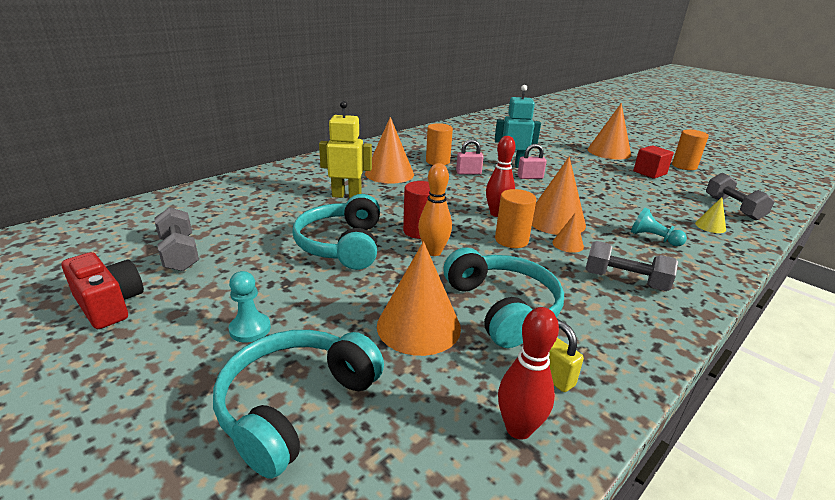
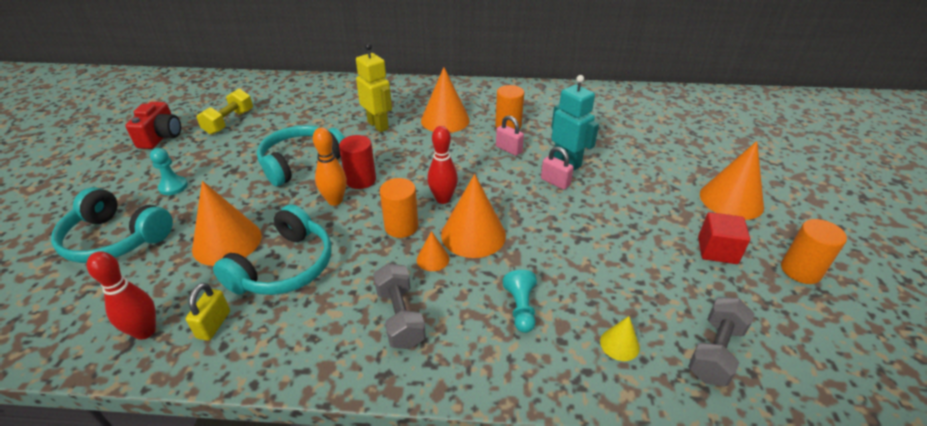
camera: 50 degrees right, 10 degrees up
(179, 253) = (229, 122): grey dumbbell -> yellow dumbbell
(296, 405) = (116, 239): turquoise headphones -> turquoise headphones turned 150 degrees counterclockwise

